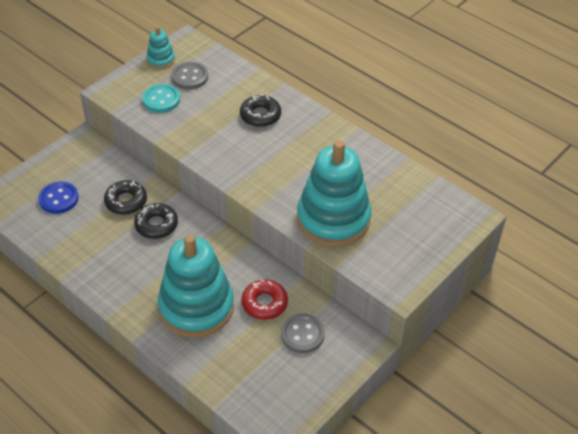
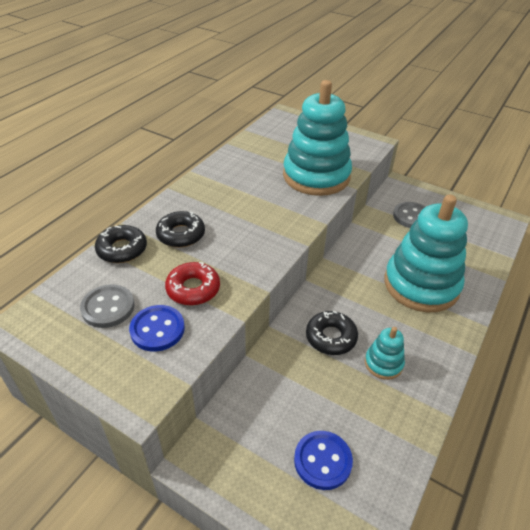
camera: 100 degrees left, 5 degrees down
(126, 201) = (304, 376): black donut -> black donut (122, 249)
(161, 60) = (65, 347): turquoise stacking toy -> turquoise stacking toy (383, 363)
(161, 99) = (157, 329): turquoise button -> blue button
(264, 303) = (392, 241): red donut -> red donut (193, 289)

